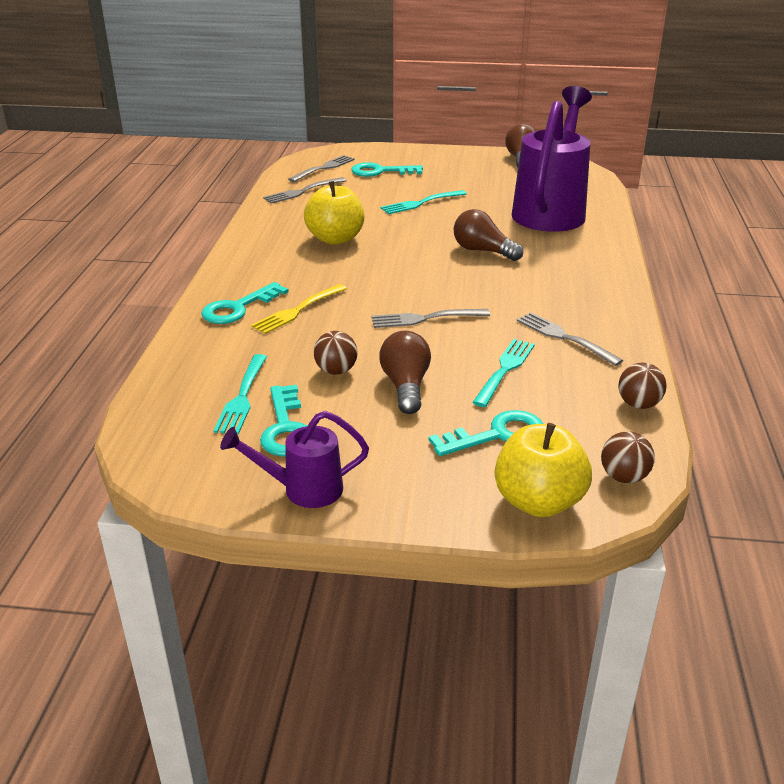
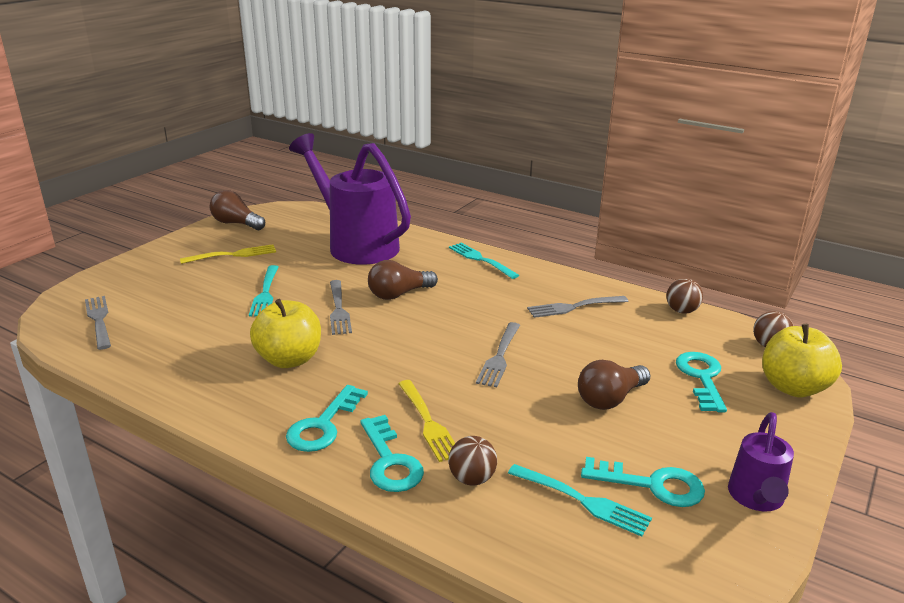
camera: 65 degrees left, 5 degrees down
(303, 191) = (142, 348): grey fork -> grey fork (338, 309)
(336, 371) = (563, 429): brown ball -> brown ball (472, 479)
(381, 171) = (160, 292): turquoise key -> turquoise key (323, 425)
(406, 386) = (610, 399): brown light bulb -> brown light bulb turned 60 degrees counterclockwise
(466, 174) = (232, 255): none -> yellow fork
(504, 370) = (609, 346): turquoise fork -> turquoise fork (481, 260)

